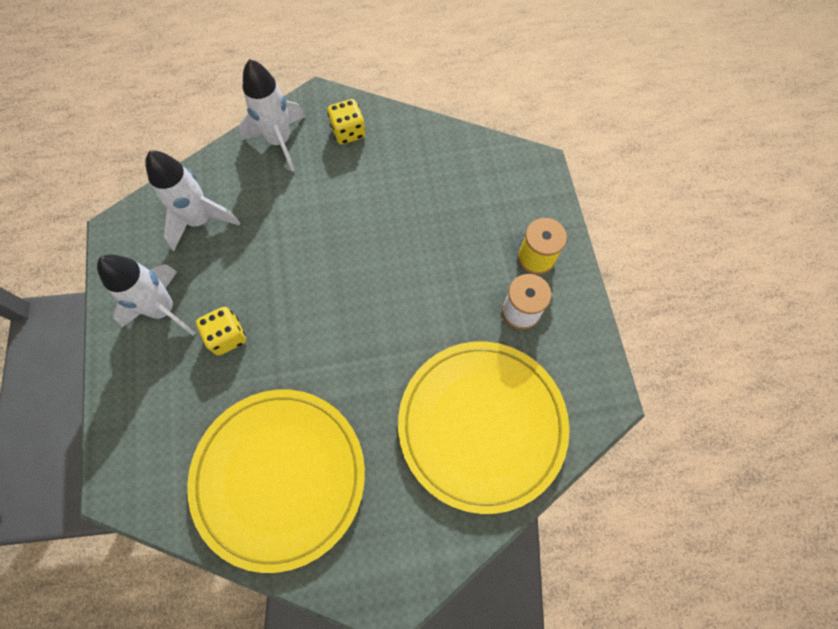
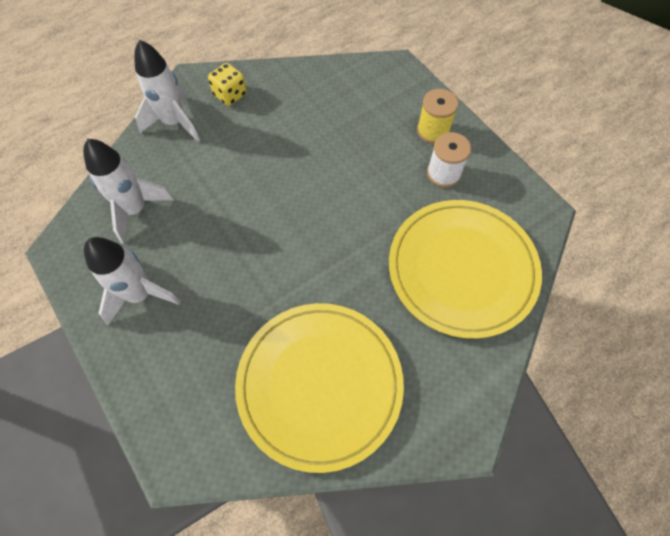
camera: 25 degrees left, 5 degrees down
(227, 336) = (211, 292): yellow dice -> none

